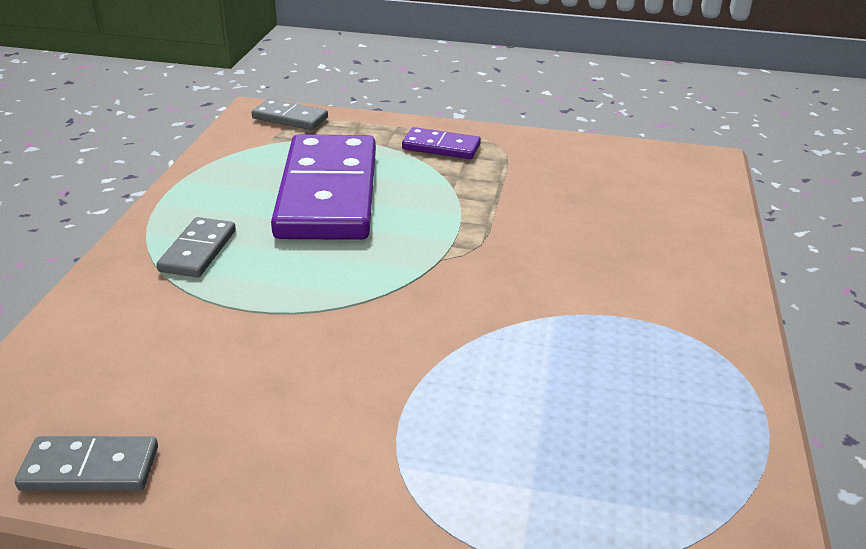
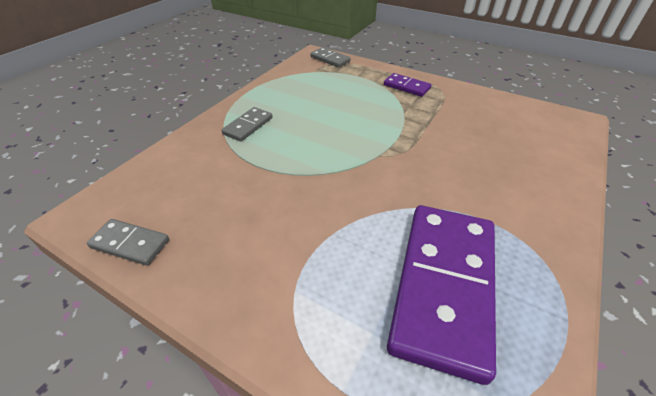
camera: 20 degrees right, 10 degrees up
(327, 193) = (331, 104): purple domino -> purple domino (443, 285)

